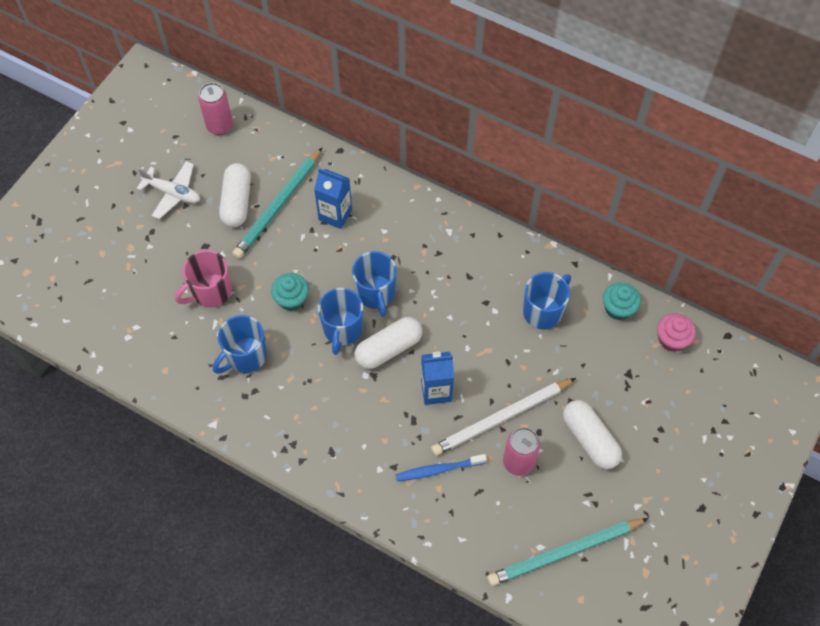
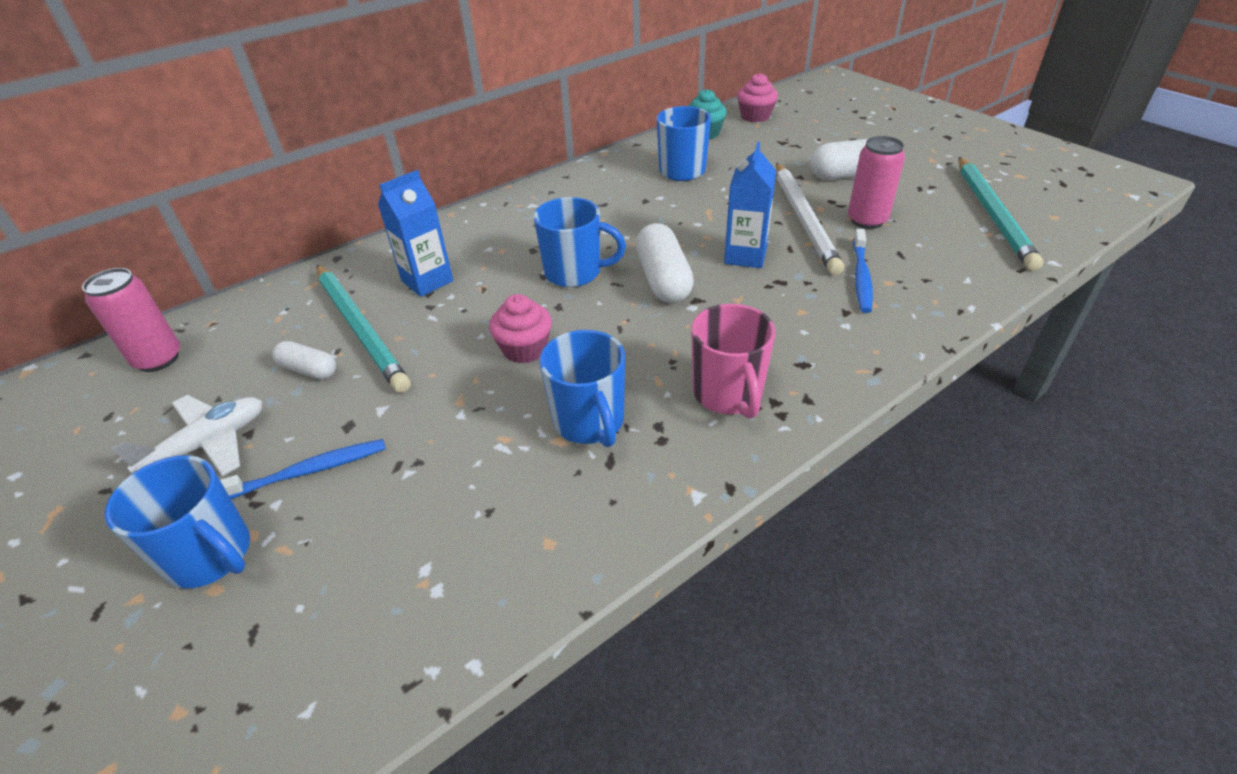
camera: 65 degrees left, 20 degrees down
(171, 247) = (306, 472): none -> blue toothbrush
(211, 292) = (439, 438): pink mug -> pink mug (728, 394)
(237, 202) = (308, 370): white capsule -> white capsule, size x0.58
(291, 299) = (524, 349): turquoise cupcake -> pink cupcake
(342, 330) = (609, 312): blue mug -> blue mug (211, 556)

